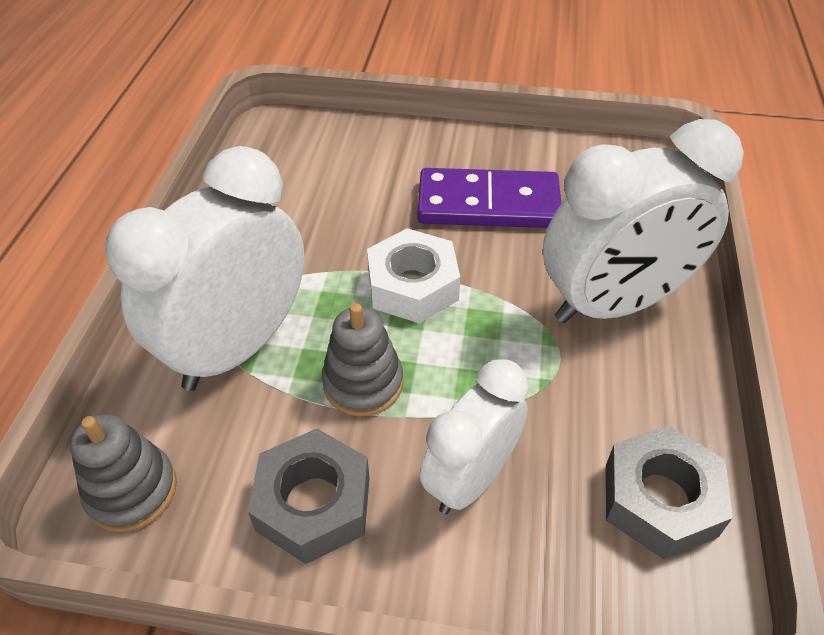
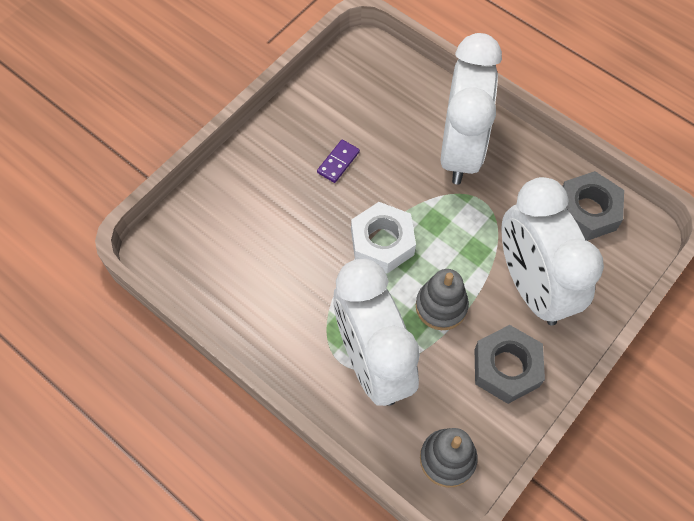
camera: 60 degrees left, 15 degrees up
(470, 479) = (532, 286): white clock -> white clock, size x1.62
(488, 204) = (338, 162): purple domino -> purple domino, size x0.44

